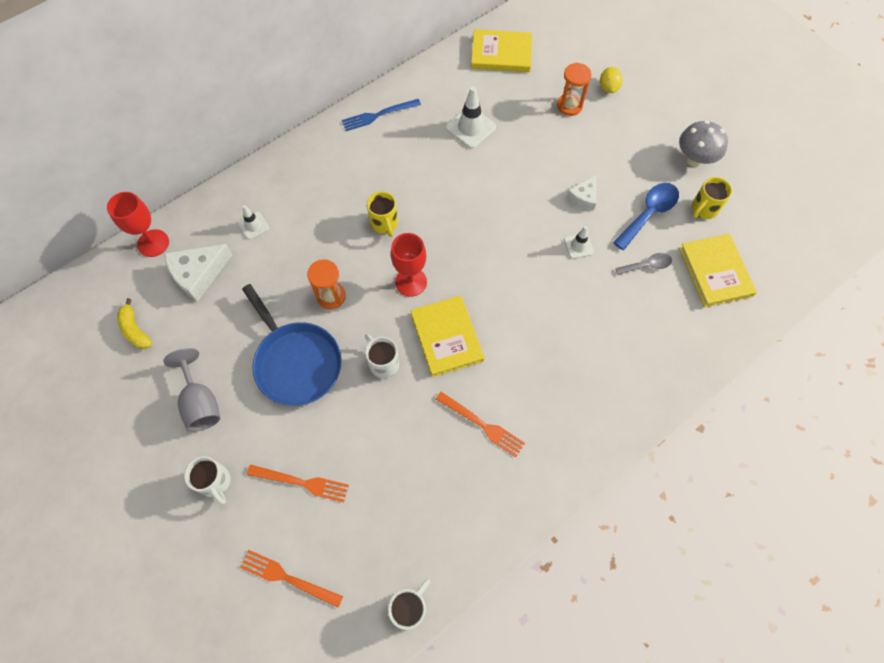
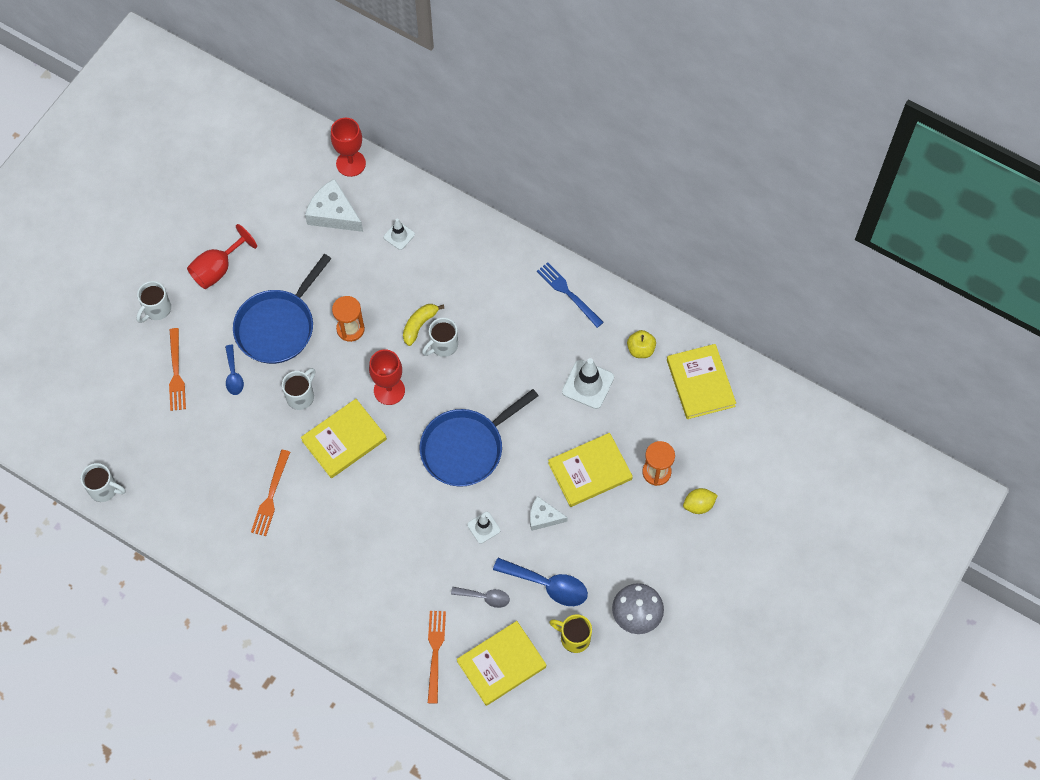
camera: 70 degrees right, 0 degrees up
(135, 330) = (264, 190): yellow banana -> yellow banana (419, 325)
(201, 402) = (218, 269): grey goblet -> red goblet
(287, 578) = (100, 392): orange fork -> orange fork (435, 652)
(331, 422) = (233, 375): none -> blue spoon
(384, 224) = (443, 345): yellow mug -> white mug
(454, 82) = (640, 349): none -> yellow apple
(495, 236) = (466, 448): none -> blue pan
(552, 151) = (590, 471): none -> yellow book
(647, 265) = (485, 597): grey spoon -> grey spoon turned 45 degrees counterclockwise

